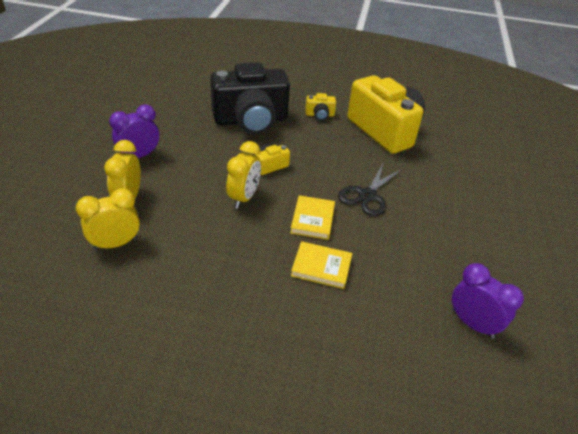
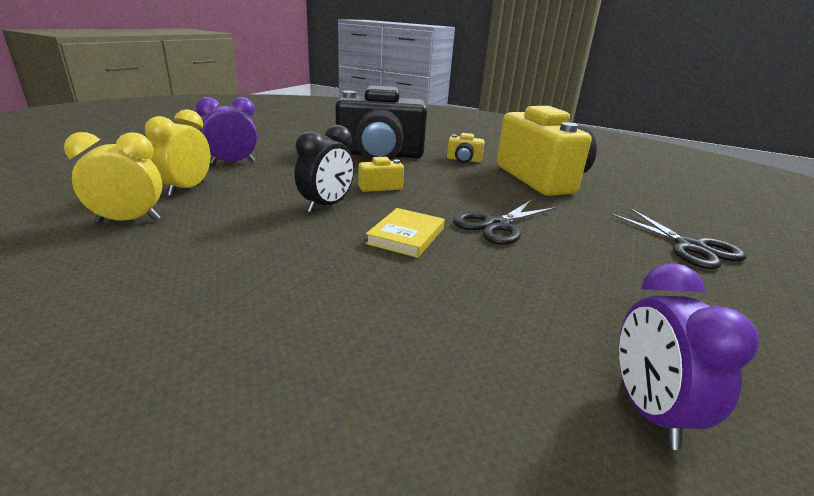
camera: 15 degrees right, 15 degrees down
(244, 197) = (326, 206): yellow clock -> black clock
(321, 267) = (390, 284): yellow book -> none
(472, 323) = (648, 410): purple clock -> purple clock turned 150 degrees counterclockwise
(490, 193) = (690, 247): none -> black scissors

